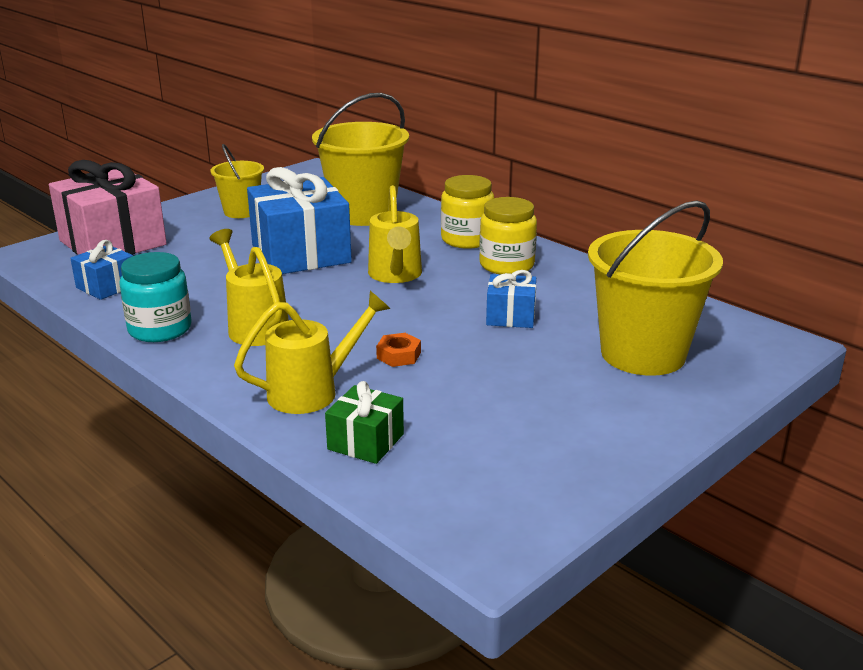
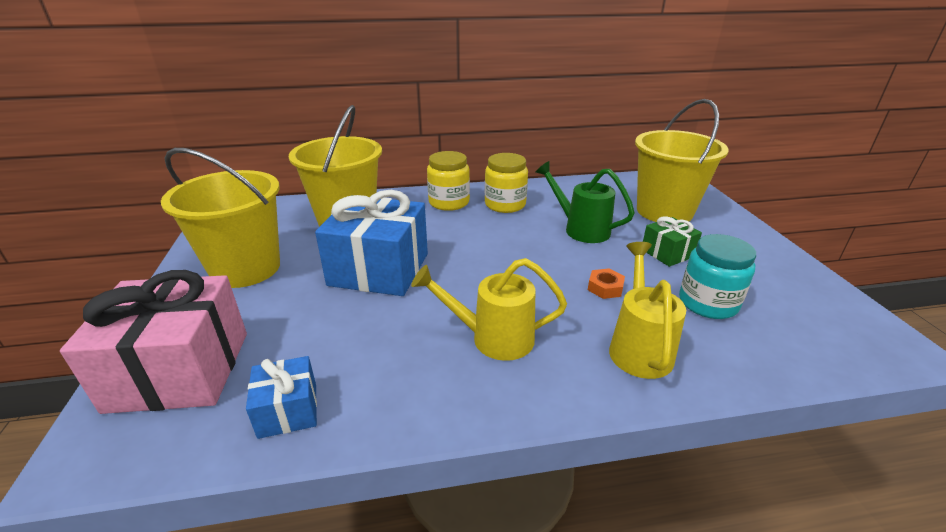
camera: 55 degrees left, 5 degrees up
(160, 329) = (439, 401): turquoise jar -> turquoise jar (708, 303)
(241, 212) = (246, 268): yellow bucket -> yellow bucket, size x1.79
(365, 442) = (735, 348): green gift -> green gift (667, 253)
(395, 275) = (472, 245): yellow watering can -> none
(510, 316) = (581, 229): blue gift -> green watering can

